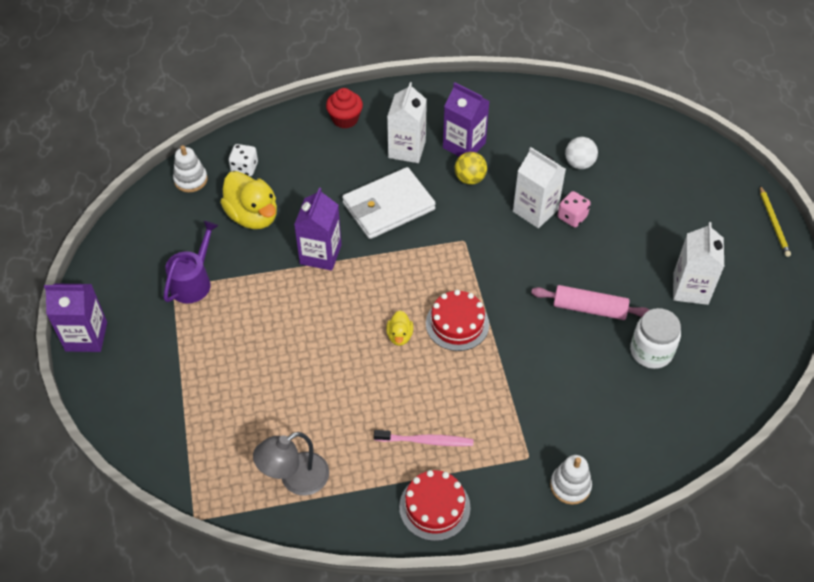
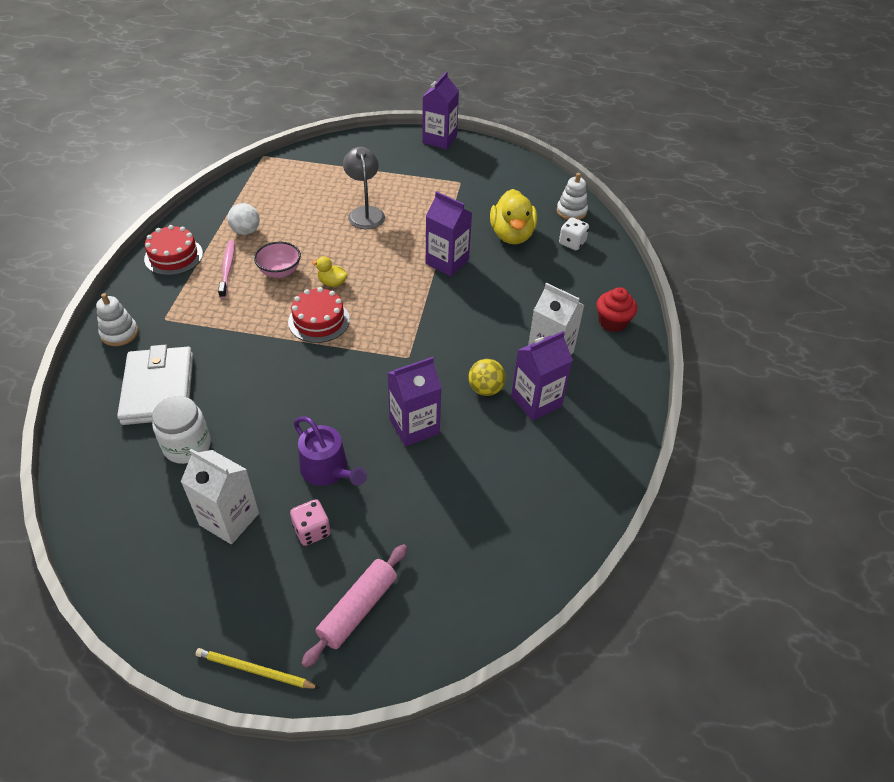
camera: 110 degrees right, 5 degrees down
(193, 282) = (459, 192): purple watering can -> purple watering can (327, 470)
(253, 216) = (512, 235): yellow duck -> yellow duck turned 75 degrees counterclockwise
(295, 479) = (253, 200): grey lamp -> grey lamp (365, 213)
(388, 206) = (479, 318): white wallet -> white wallet (158, 388)
(407, 389) = (280, 272): none -> pink bowl
(426, 441) = (227, 268): pink toothbrush -> pink toothbrush turned 150 degrees clockwise
(535, 210) = (414, 426): white carton -> purple carton
(572, 217) = (387, 454): pink dice -> pink dice (312, 530)
(579, 164) = (461, 496): white ball -> white ball (246, 231)
(589, 308) = (268, 419): pink rolling pin -> pink rolling pin (357, 609)

